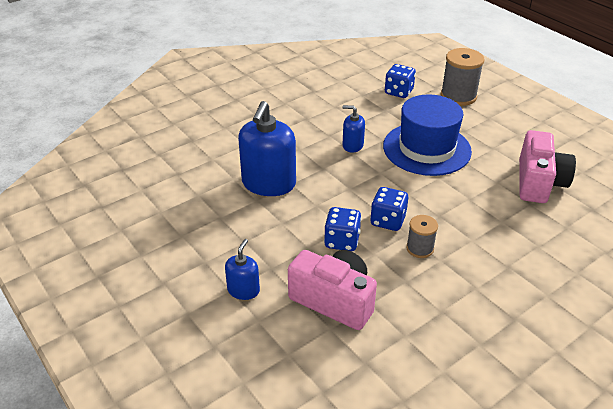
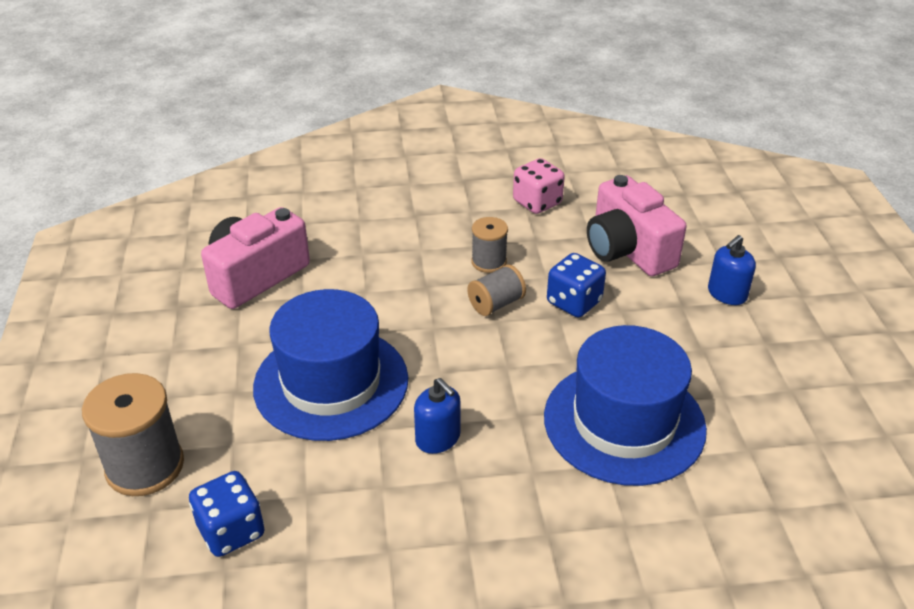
camera: 150 degrees left, 0 degrees up
(268, 183) = (624, 422): blue soap dispenser -> blue hat
(387, 221) = (496, 304): blue dice -> grey spool
(436, 320) = (537, 202): none -> pink dice

